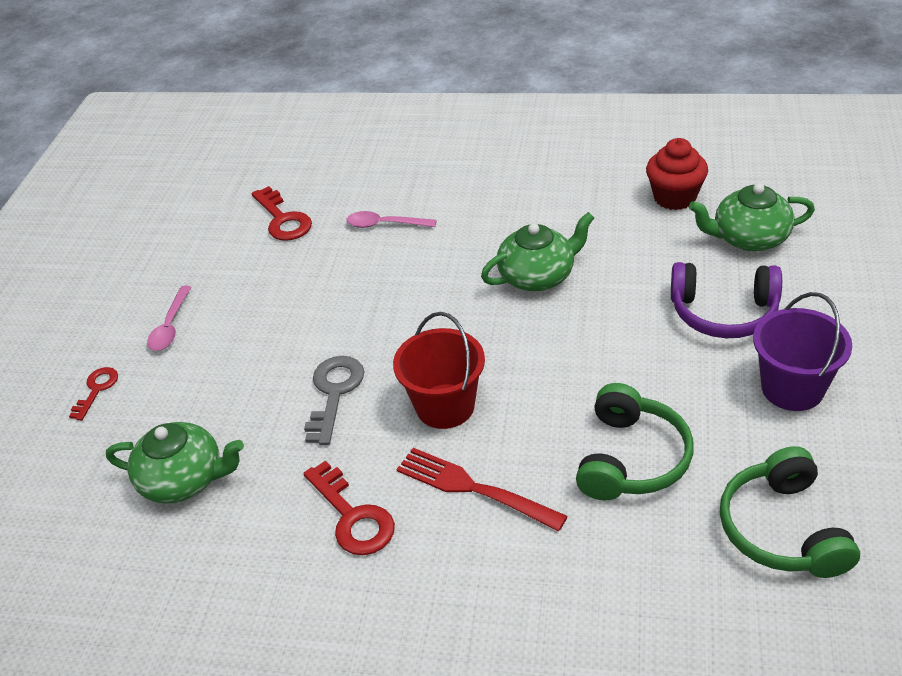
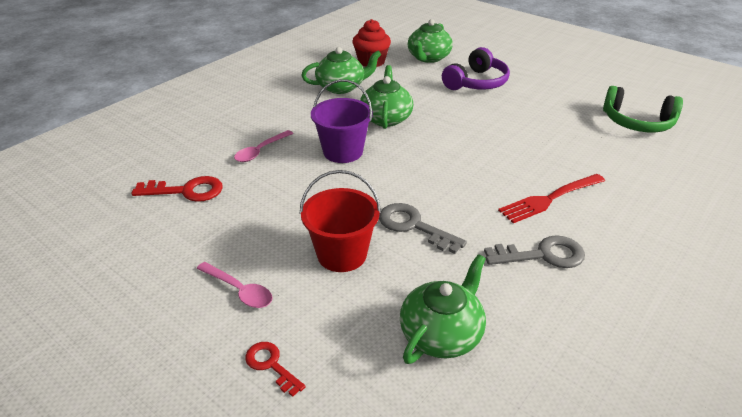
camera: 65 degrees left, 5 degrees down
(352, 516) = (542, 255): red key -> grey key
(445, 406) = (469, 186): red bucket -> red bucket (342, 254)
(578, 208) = (341, 87): none -> green teapot
(632, 458) = (562, 142): green headphones -> none
(792, 388) = (546, 87): purple bucket -> purple bucket (343, 152)

